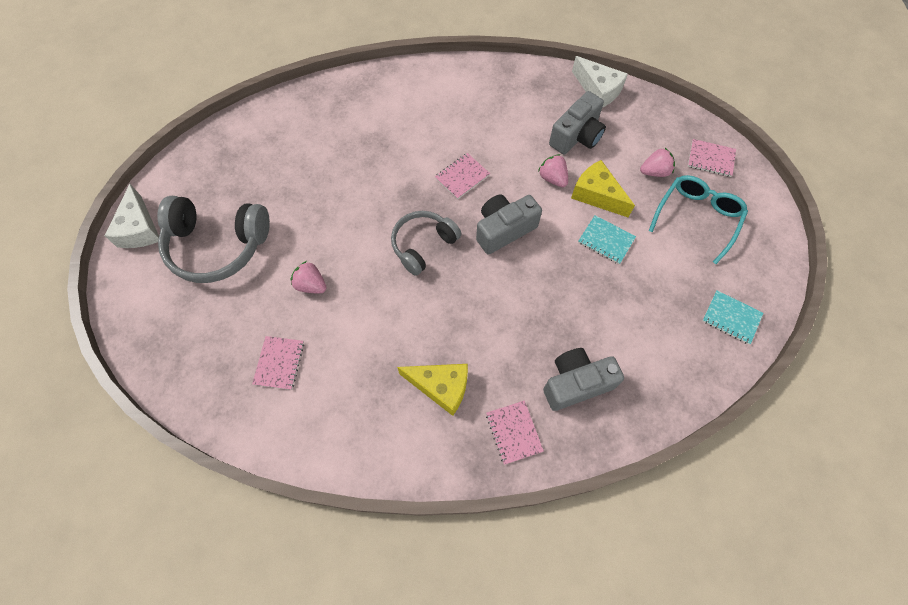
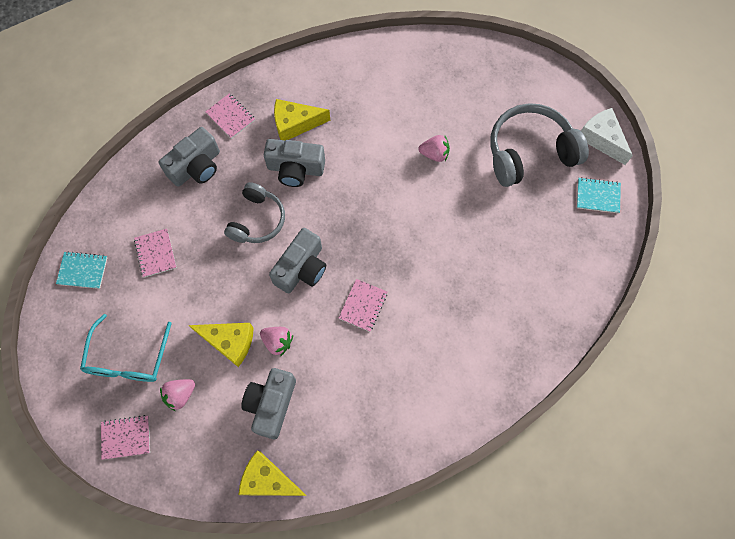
camera: 155 degrees right, 5 degrees up
(279, 363) = (420, 92): pink notebook -> pink notebook (155, 253)
(423, 245) = (364, 224): grey headphones -> grey headphones (257, 220)
(465, 332) = (295, 169): none -> grey camera
(598, 90) = (268, 480): white cheese -> yellow cheese
(606, 240) = (207, 297): turquoise notebook -> turquoise notebook (597, 196)

